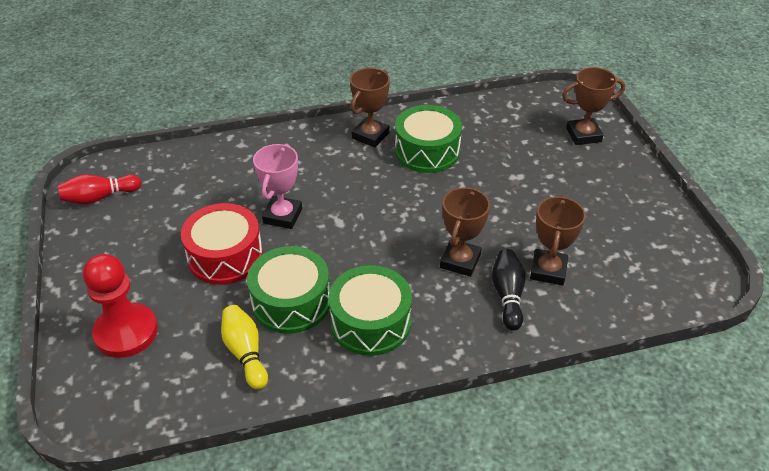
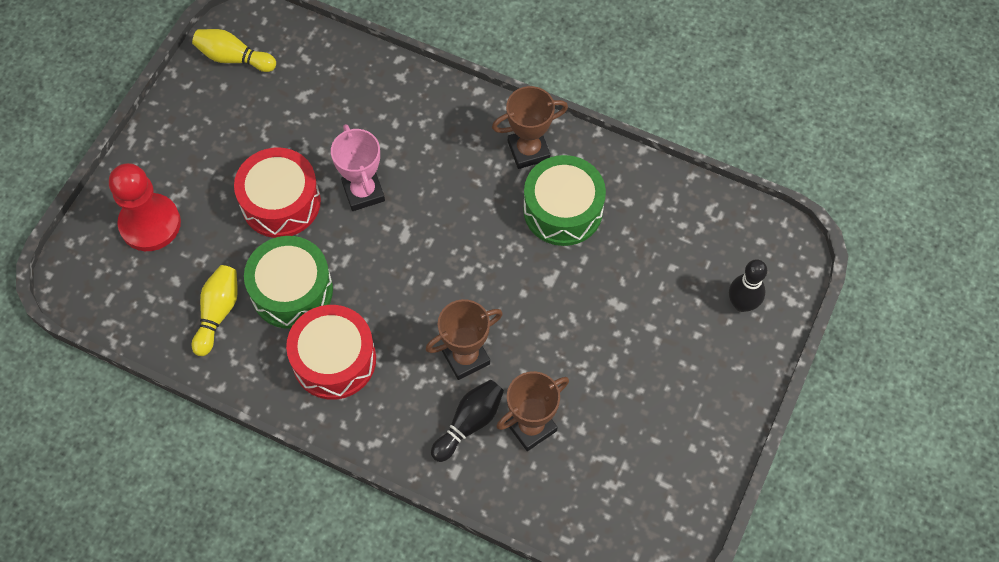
camera: 40 degrees right, 20 degrees up
(99, 197) = (233, 58): red bowling pin -> yellow bowling pin
(282, 216) = (363, 192): pink trophy -> pink trophy turned 75 degrees counterclockwise
(370, 322) = (334, 360): green drum -> red drum
(583, 135) = (742, 304): brown trophy -> black bowling pin

